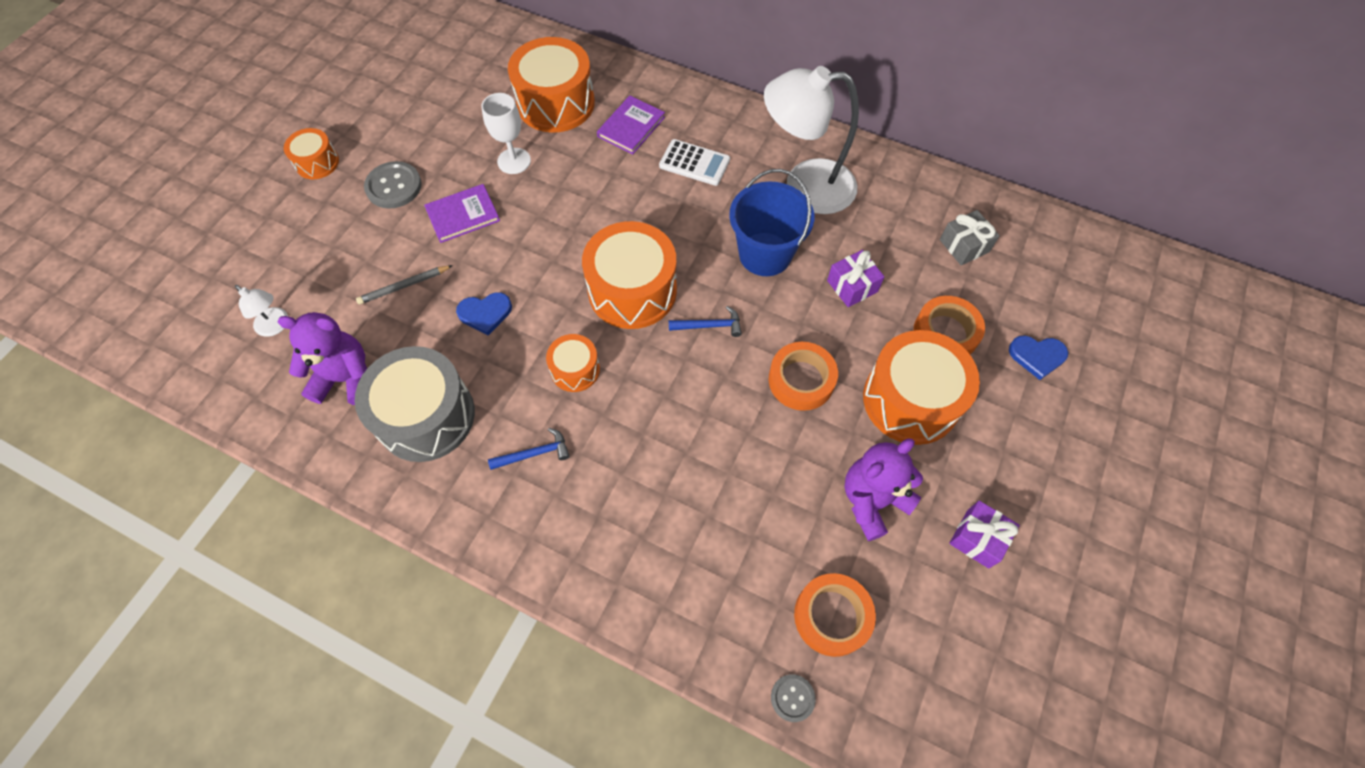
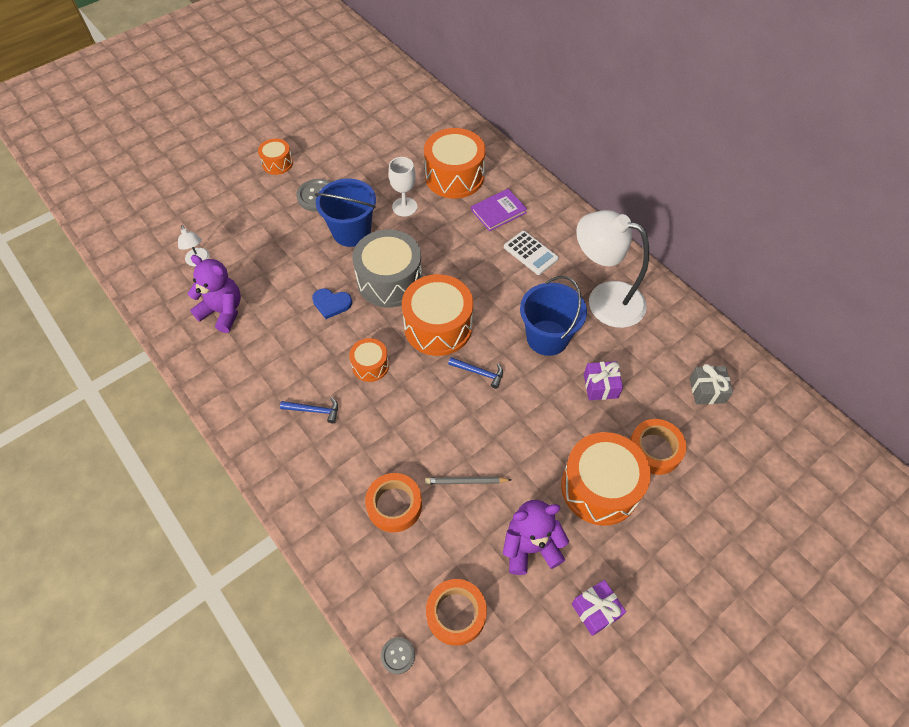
camera: 25 degrees right, 5 degrees down
(404, 286) = (289, 265): grey pencil -> grey pencil (466, 481)
(426, 416) = (259, 356): grey drum -> grey drum (390, 280)
(463, 215) = (351, 232): purple book -> blue bucket
(801, 380) = (524, 438): orange tape -> orange tape (394, 505)
(1037, 356) = (720, 497): blue heart -> none

